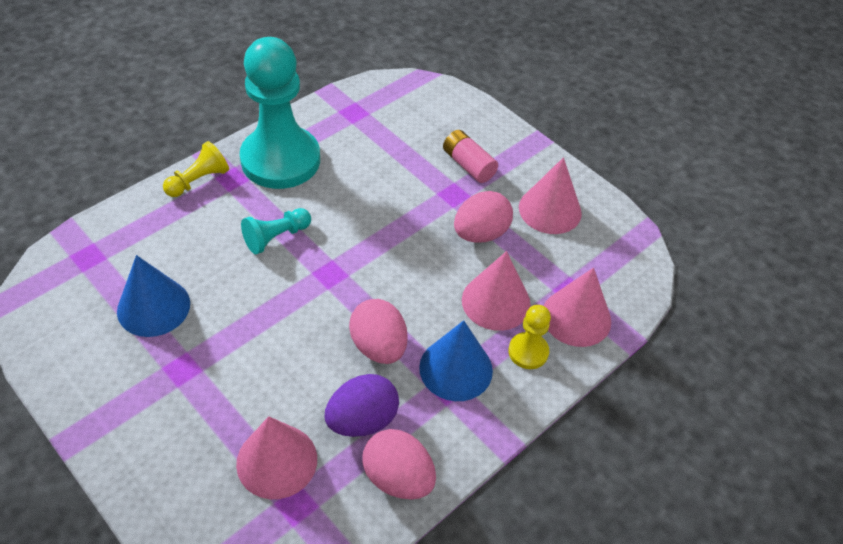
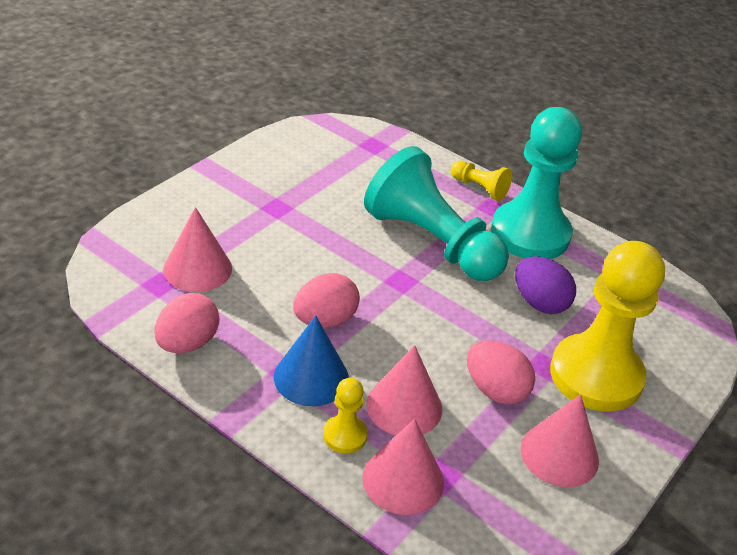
camera: 80 degrees right, 10 degrees down
(153, 307) = (333, 184): blue cone -> none
(276, 237) = (431, 242): turquoise pawn -> turquoise pawn, size x2.30
(362, 420) = (243, 315): purple egg -> purple egg (539, 303)
(468, 165) = (596, 375): pink battery -> yellow pawn

